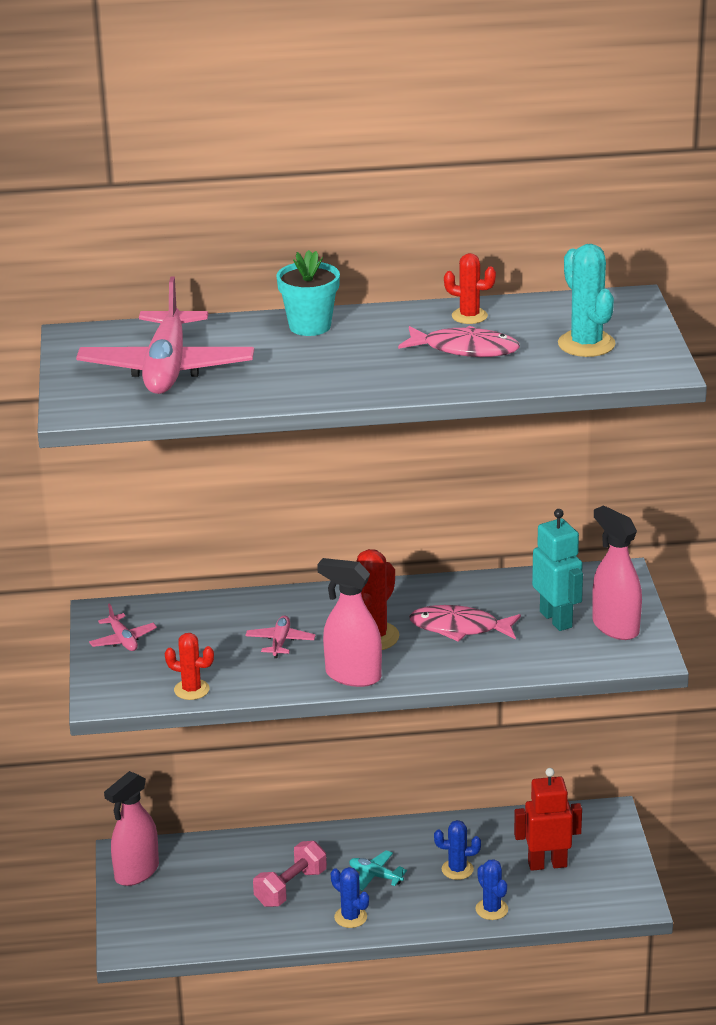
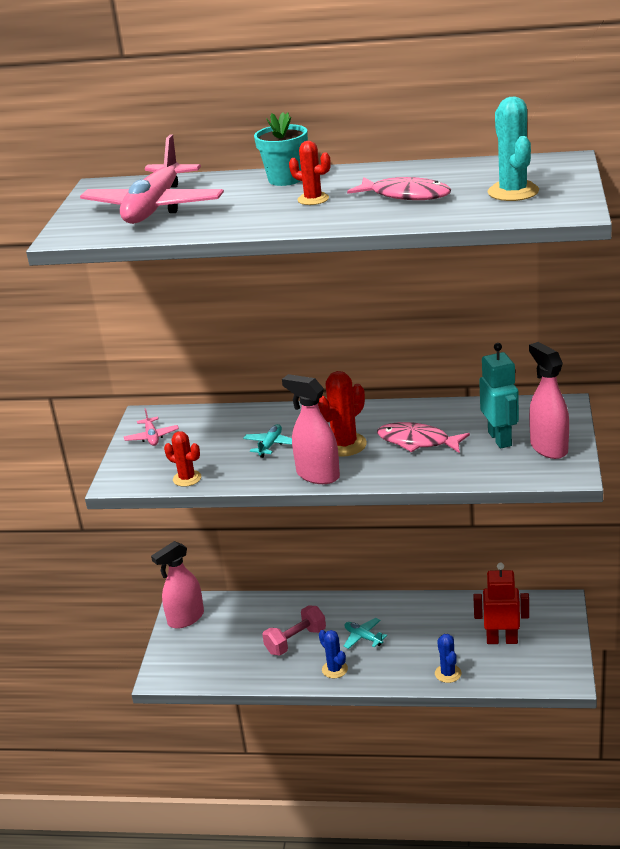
camera: 15 degrees right, 0 degrees up
(280, 642) = (270, 445): pink plane -> turquoise plane
(457, 869) = (428, 638): blue cactus -> none
(469, 316) = (421, 172): red cactus -> red cactus (313, 199)

